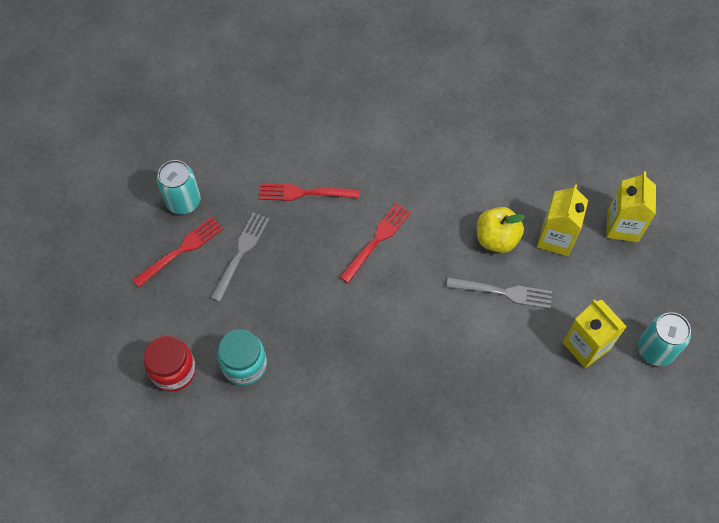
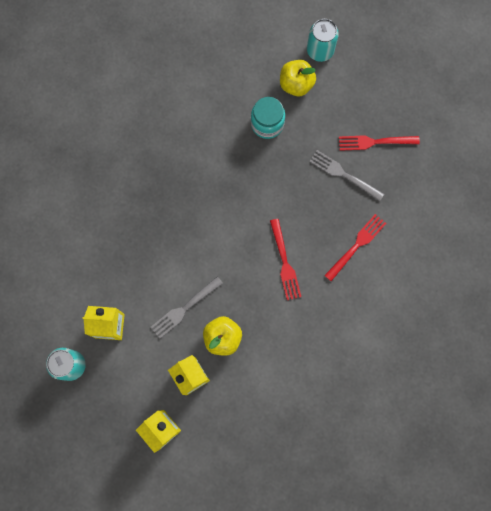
camera: 130 degrees right, 15 degrees up
(173, 371) = (296, 84): red jar -> yellow apple
(181, 250) = (375, 142): red fork -> red fork turned 90 degrees clockwise
(183, 201) = (411, 167): turquoise can -> turquoise can (320, 50)
(241, 253) = (343, 174): grey fork -> grey fork turned 150 degrees clockwise

